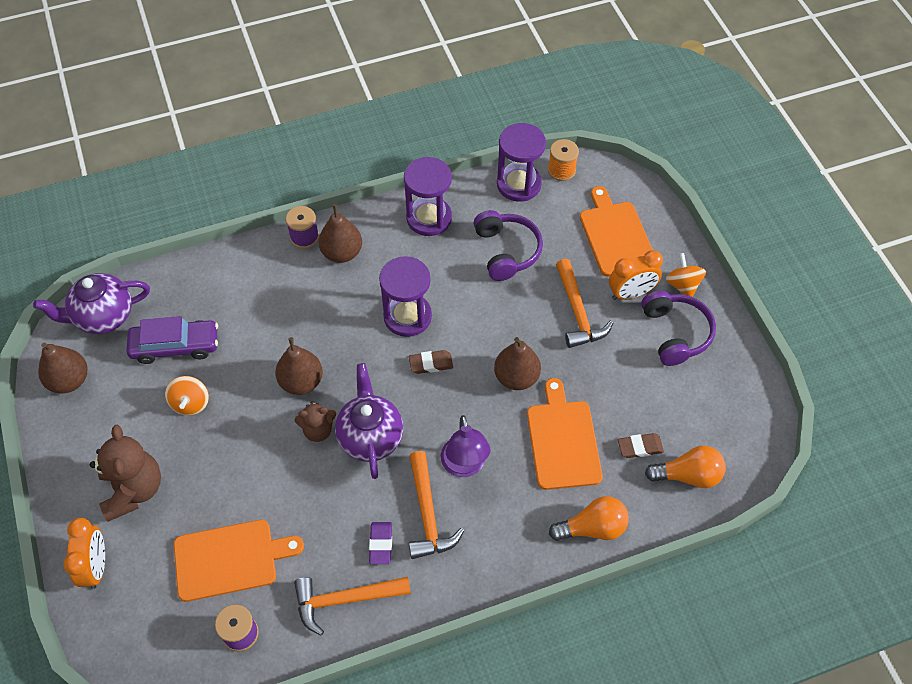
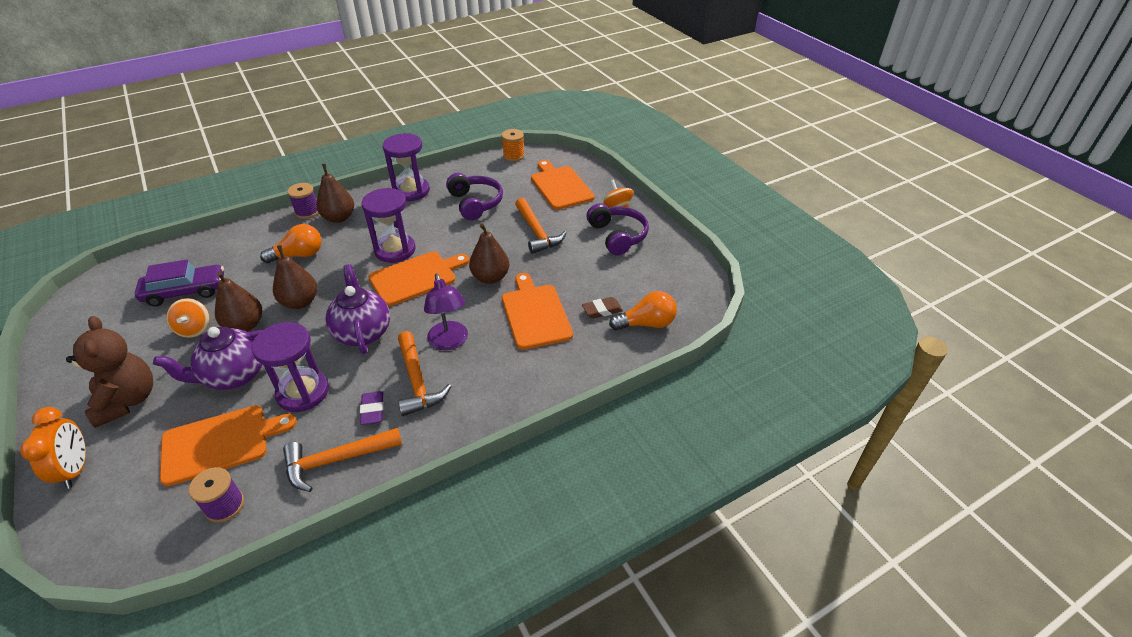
camera: 10 degrees left, 15 degrees down
(69, 380) = (78, 327): brown pear -> brown pear (245, 325)
(103, 317) = (120, 279): purple teapot -> purple teapot (234, 376)
(318, 430) = (314, 333): brown teddy bear -> none
(431, 364) = (416, 277): brown eraser -> orange cutting board
(518, 184) = (481, 166): purple hourglass -> purple hourglass (303, 392)
(592, 528) = (570, 371): orange light bulb -> orange light bulb (299, 255)
(631, 293) = (578, 217): orange clock -> none

